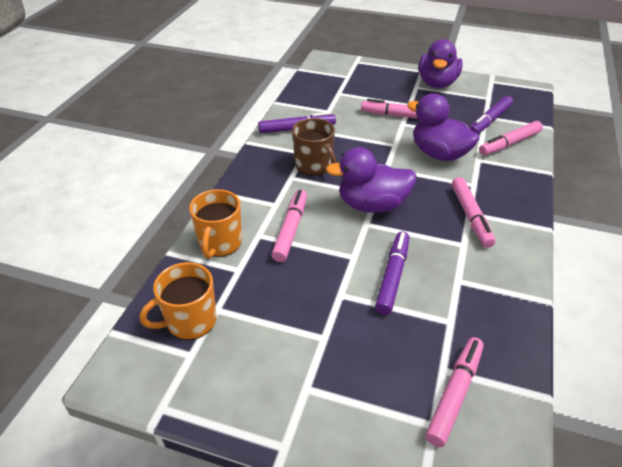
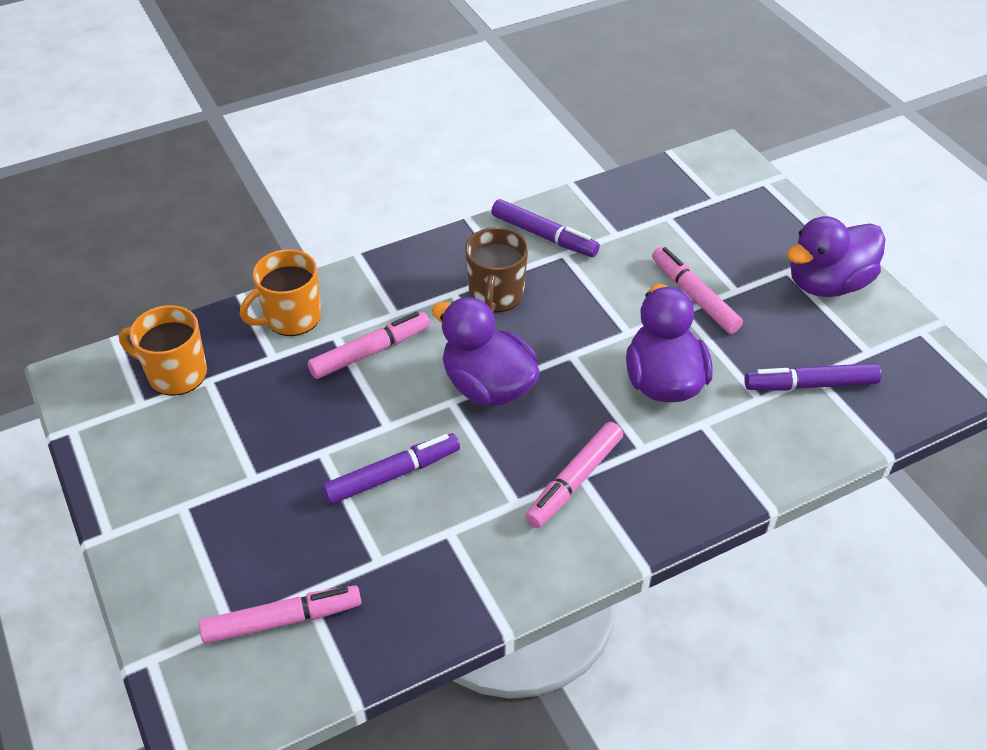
camera: 45 degrees right, 5 degrees up
(509, 144) = (782, 433): pink marker -> none

